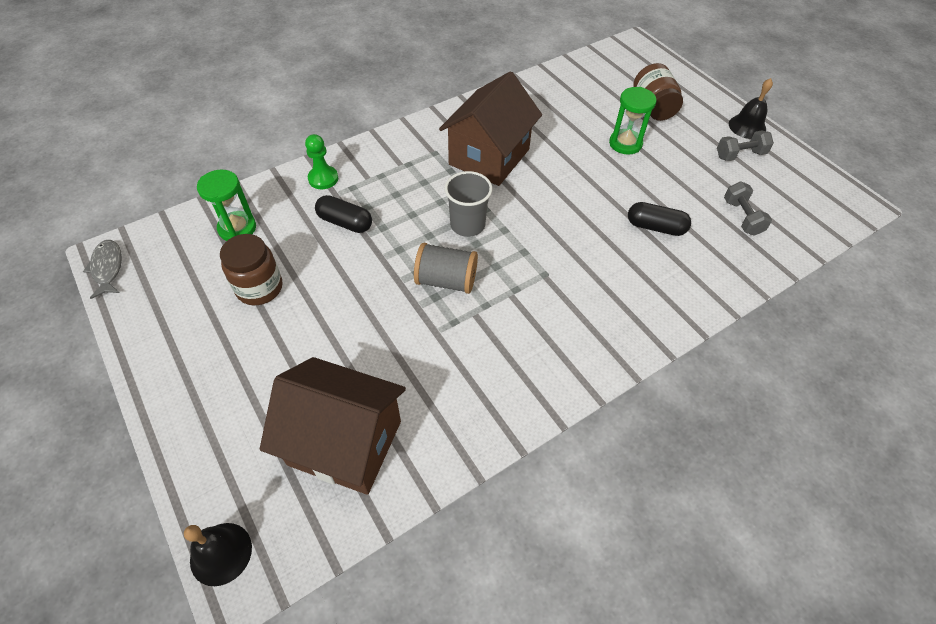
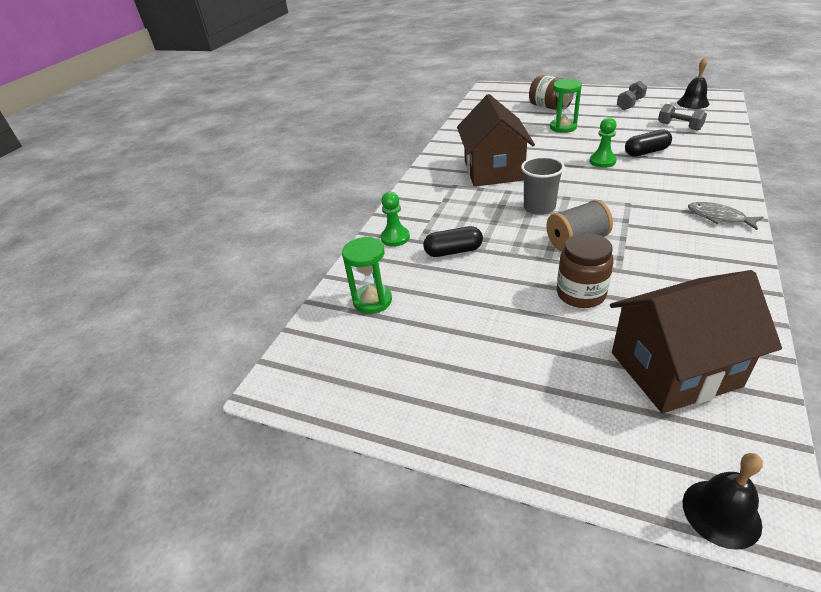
camera: 30 degrees left, 15 degrees down
(107, 268) = (290, 395): grey fish -> grey fish (719, 217)
(259, 288) = (451, 324): brown jar -> brown jar (581, 294)
(597, 210) = (602, 161): none -> green pawn
(747, 126) = (612, 92): black bell -> black bell (693, 103)

